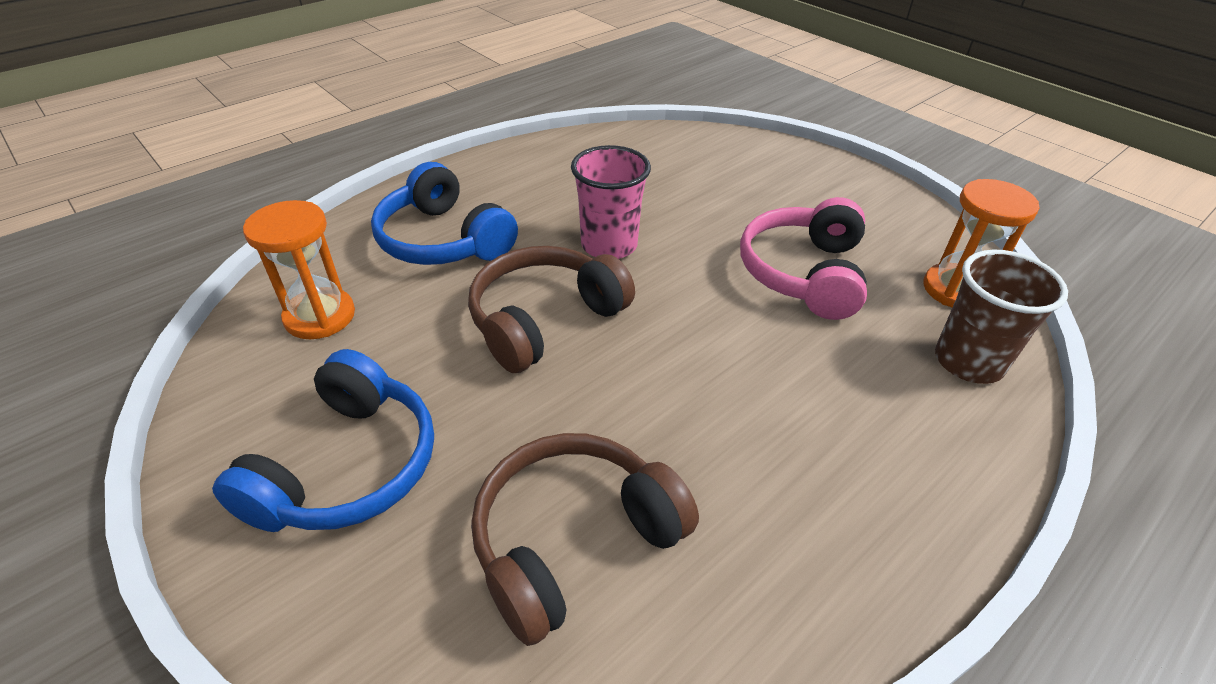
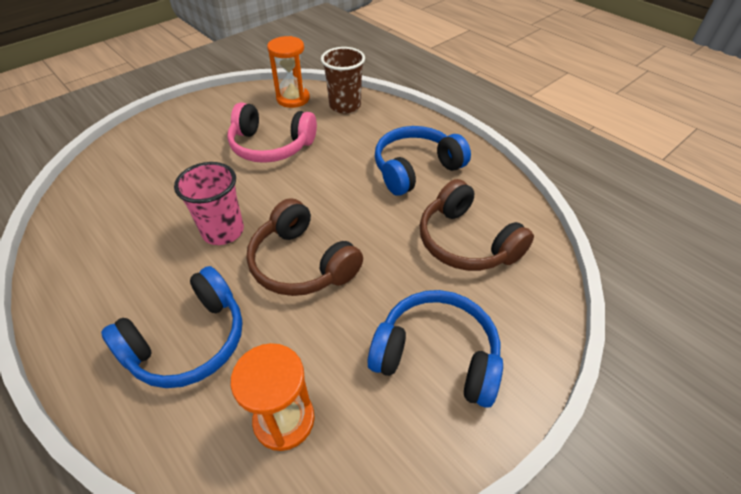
camera: 90 degrees left, 5 degrees up
(785, 472) = (416, 169): none -> blue headphones

